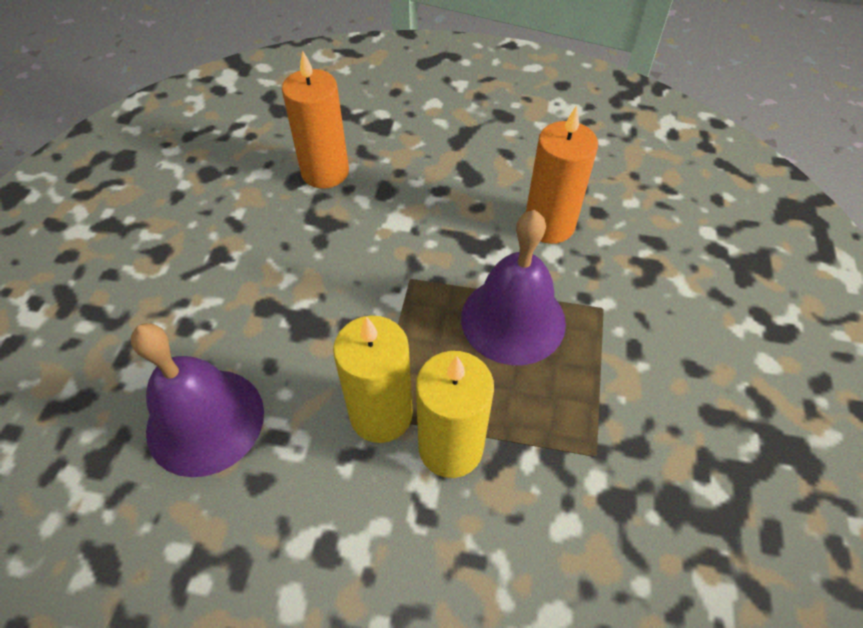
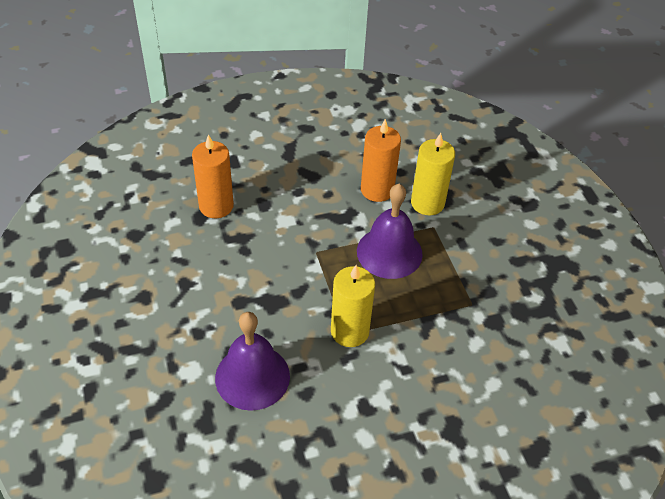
camera: 30 degrees left, 5 degrees down
(450, 447) = (397, 332): yellow candle -> yellow candle (427, 203)

